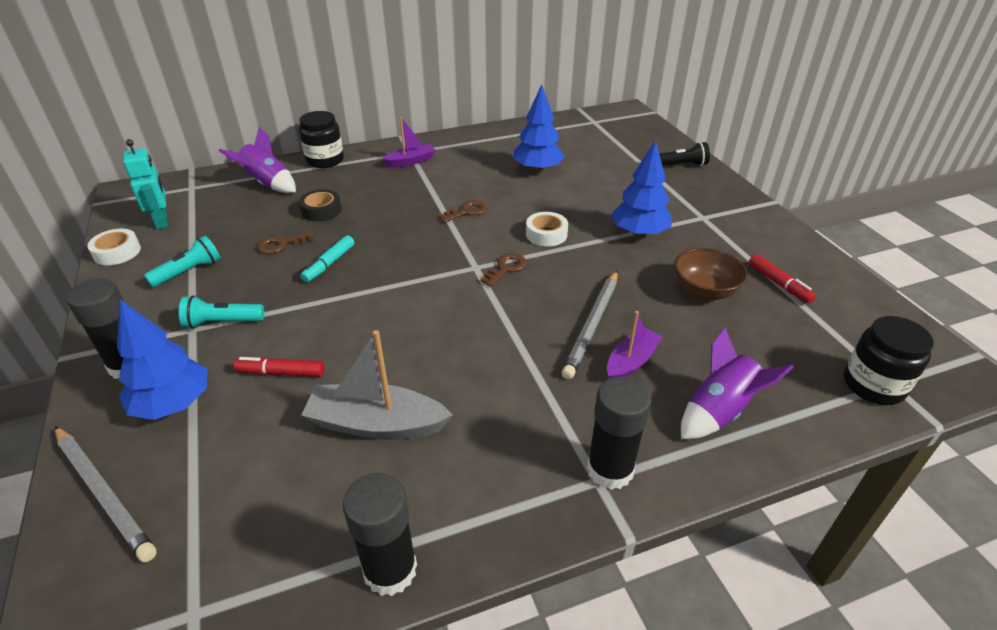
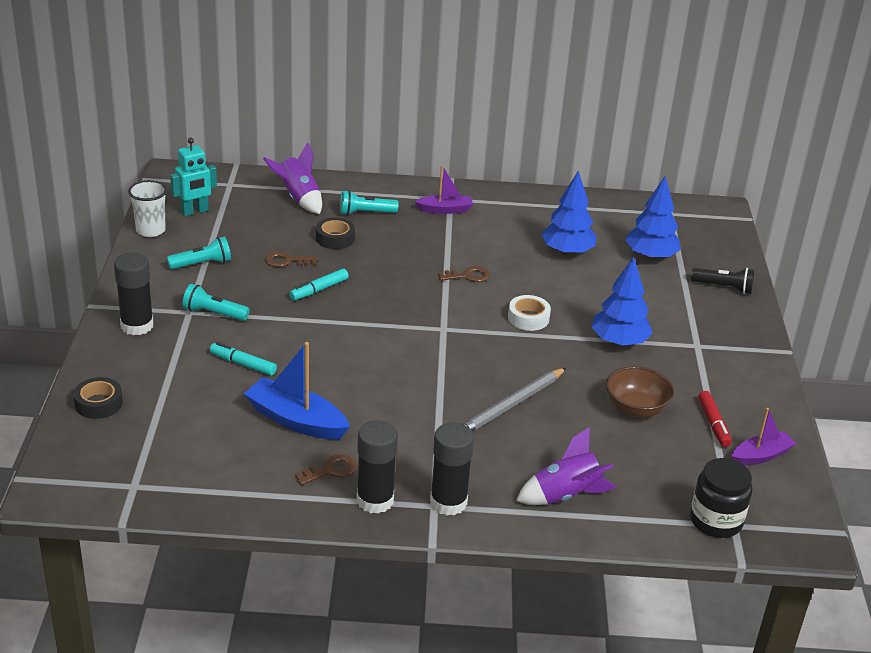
camera: 20 degrees right, 5 degrees down
(104, 492) = (98, 403): grey pencil -> black tape
(117, 252) = (150, 230): white tape -> white cup
(162, 221) = (195, 211): turquoise robot -> turquoise robot turned 60 degrees clockwise
(173, 404) = (159, 362): blue tree -> blue tree (650, 256)
(281, 373) = (243, 364): red marker -> turquoise marker
(325, 160) = (363, 187): black jar -> none
(339, 181) = (365, 213): none -> turquoise flashlight
(376, 424) = (296, 420): grey boat -> blue boat
(390, 570) = (262, 505): black glue stick -> black glue stick (375, 500)
(506, 268) = (470, 337): brown key -> brown key (331, 470)
(631, 362) = (522, 441): purple boat -> purple boat (761, 456)

